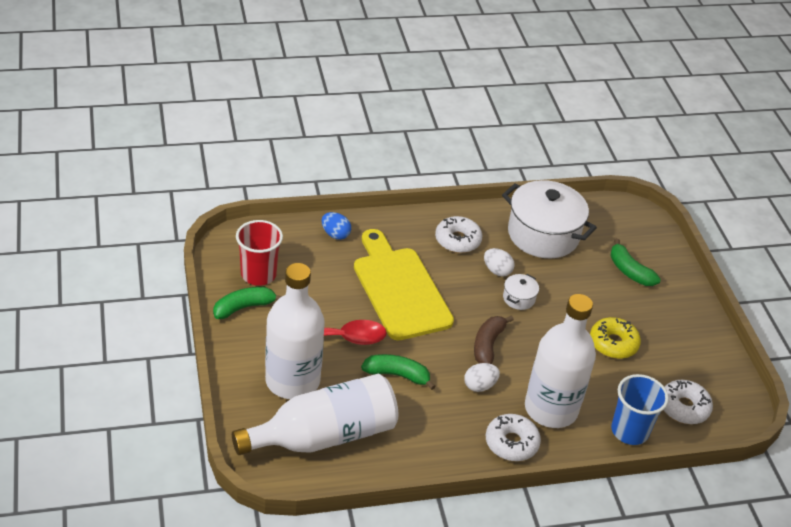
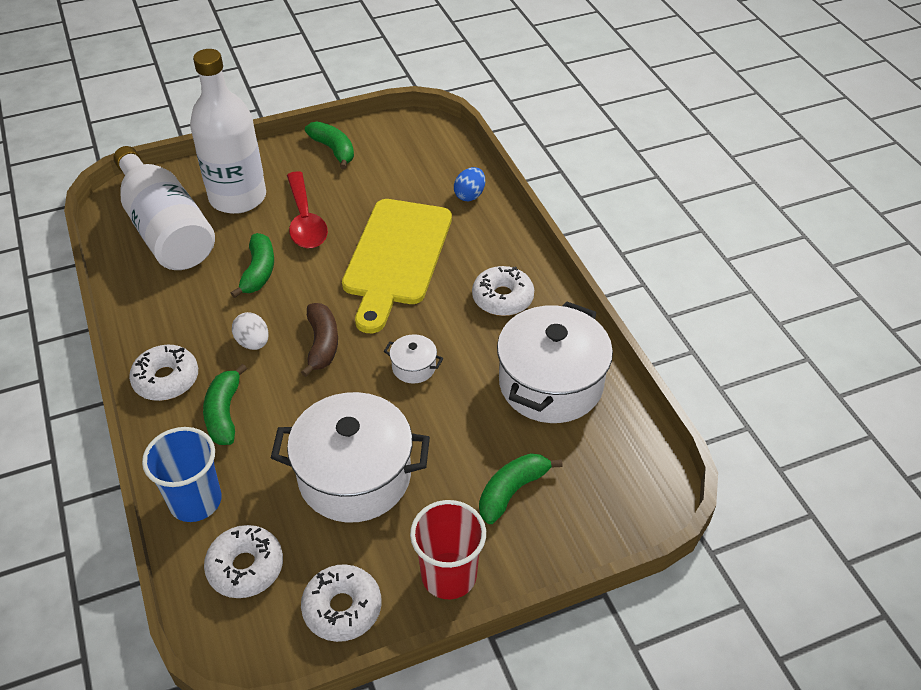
camera: 85 degrees right, 5 degrees up
(258, 274) = (385, 151): red cup -> red cup (449, 575)
(399, 289) = (396, 257): yellow cutting board -> yellow cutting board turned 135 degrees clockwise
(488, 345) = (322, 344): brown banana -> brown banana turned 75 degrees clockwise
(497, 271) = (459, 341): white egg -> none
(551, 409) = (224, 413): white bottle -> green banana
(613, 343) = (354, 476): yellow donut -> white pot
(713, 363) = (342, 608): none -> white donut

